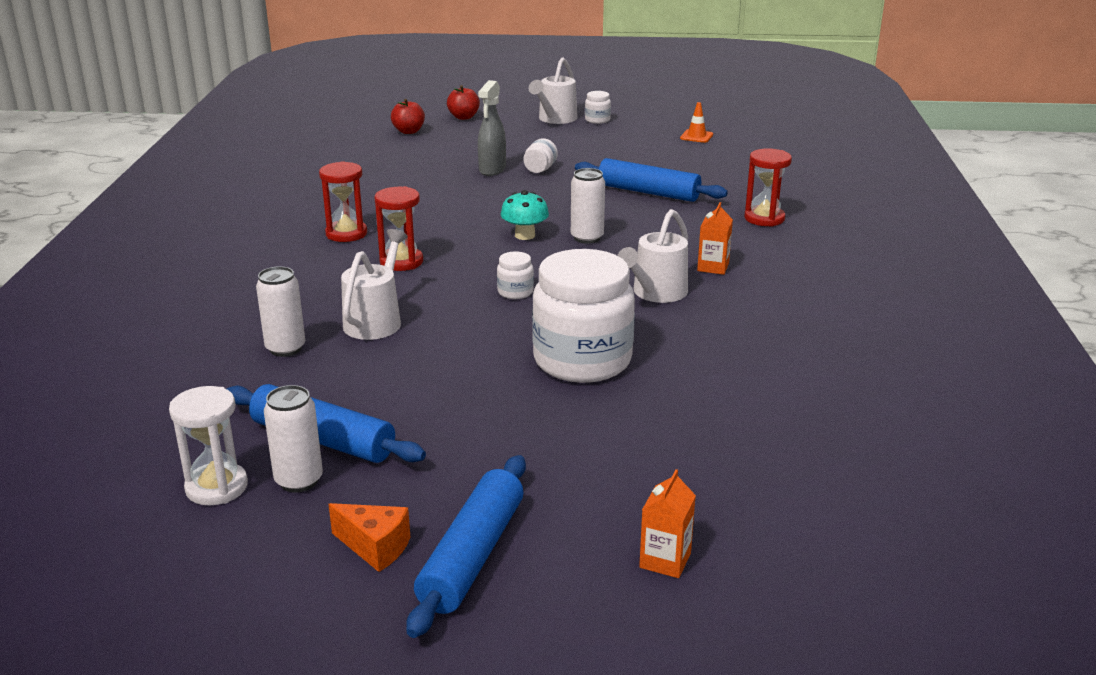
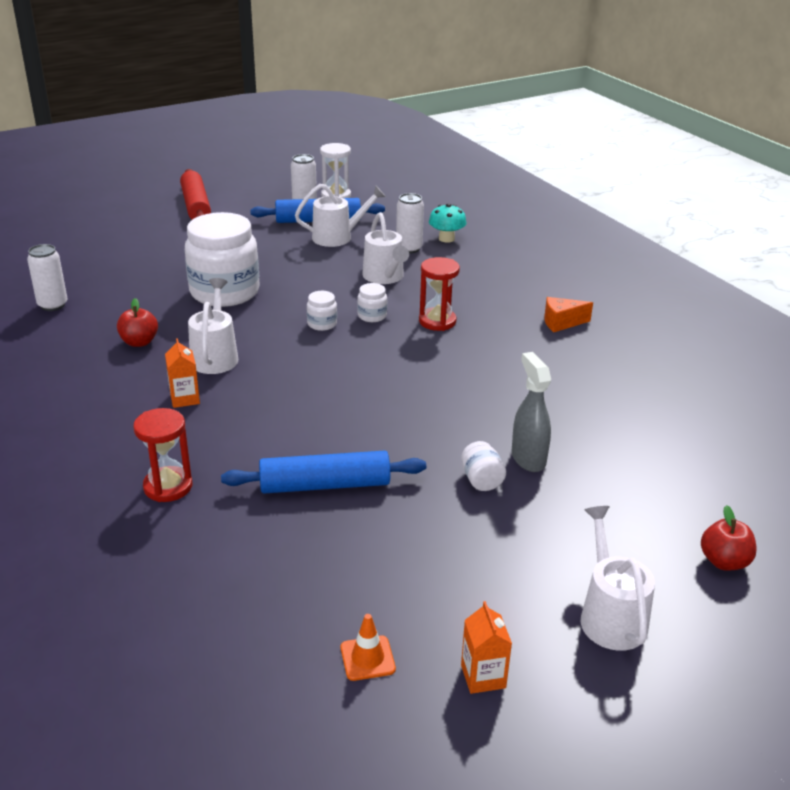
camera: 145 degrees right, 5 degrees up
(341, 397) = (338, 237): none -> white watering can
(346, 234) = (519, 331): red hourglass -> none
(375, 547) = (240, 198): orange cheese -> orange cheese (561, 323)
(408, 131) = (724, 495): red apple -> red apple (139, 342)
(472, 556) = (196, 206): blue rolling pin -> red rolling pin
(525, 235) = (380, 378): turquoise mushroom -> turquoise mushroom (446, 239)
(587, 238) = (324, 394): white can -> white can (53, 305)
(597, 120) = (553, 644): white jar -> white jar (372, 316)
(665, 560) = (109, 224): orange carton -> orange carton (483, 676)

